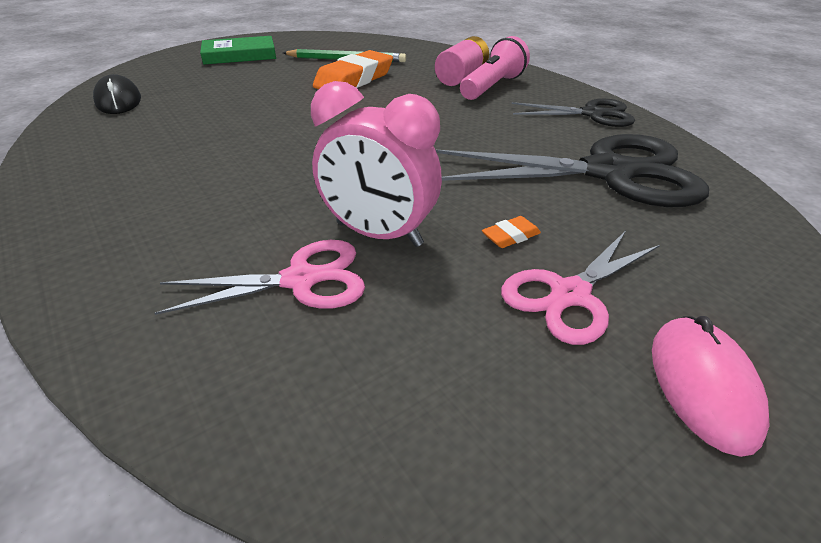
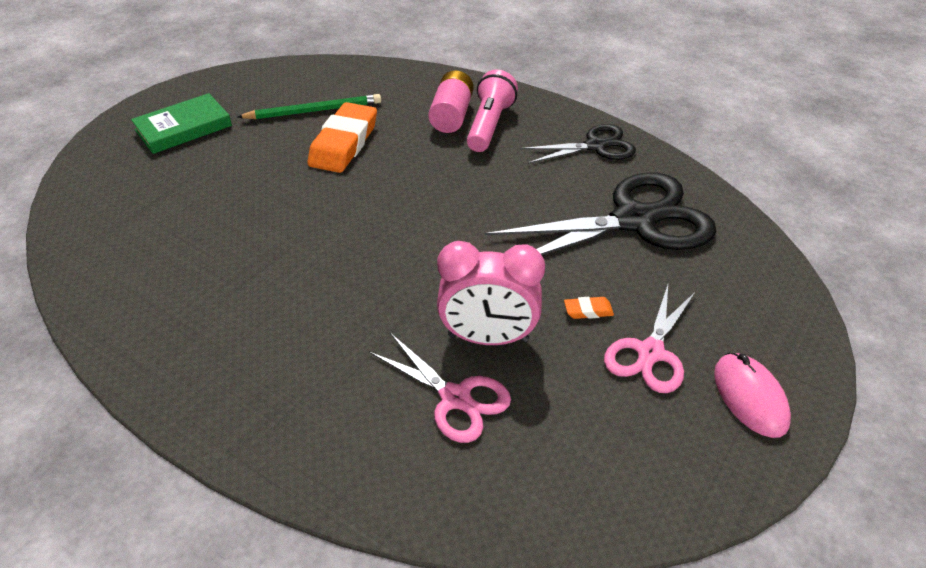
camera: 20 degrees left, 5 degrees up
(119, 101) = (107, 237): black mouse -> none
(301, 279) = (455, 398): pink scissors -> pink scissors turned 75 degrees clockwise
(510, 236) = (588, 311): orange eraser -> orange eraser turned 45 degrees clockwise

